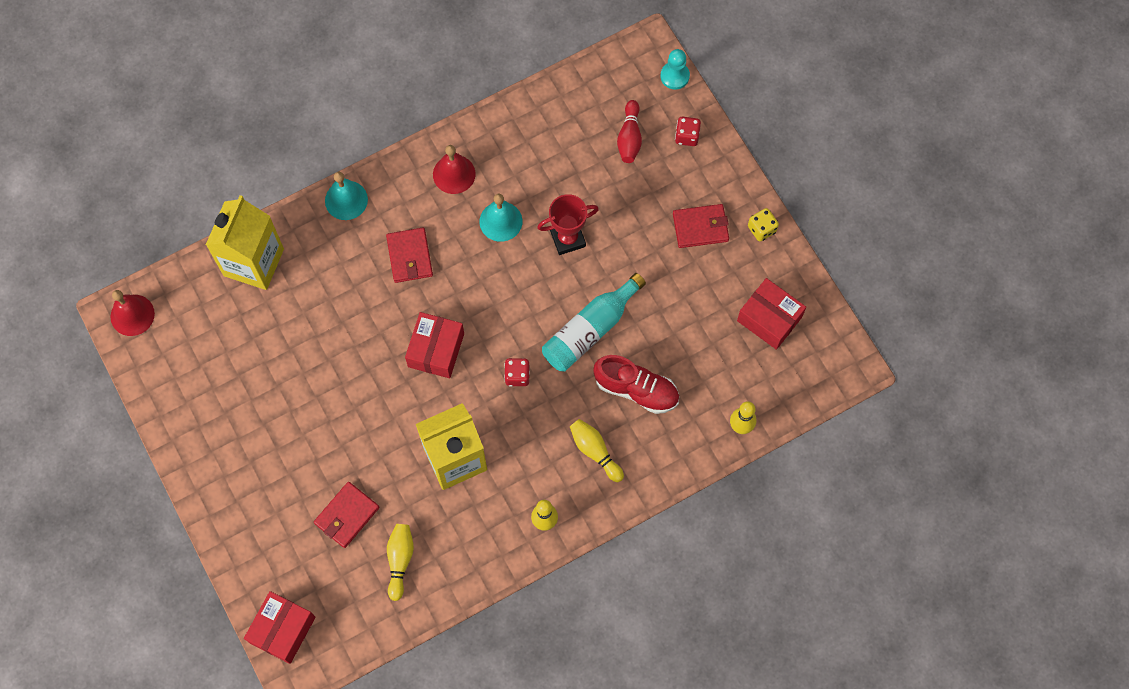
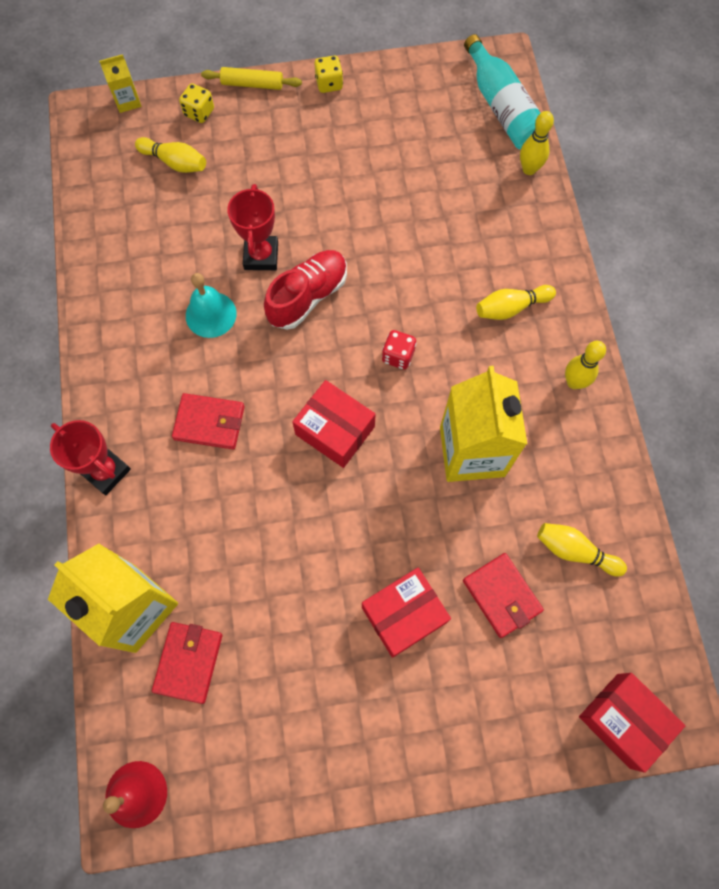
camera: 70 degrees left, 0 degrees up
(346, 200) = (106, 471): turquoise bell -> red trophy
(454, 174) = (131, 344): red bell -> none
(590, 330) = (373, 268): turquoise bottle -> turquoise bottle (502, 107)
(629, 138) = (175, 162): red bowling pin -> yellow bowling pin
(636, 389) = (456, 247): red shoe -> red shoe (308, 296)
(674, 76) = (127, 101): turquoise pawn -> yellow carton
(687, 136) = (199, 112): red dice -> yellow dice
(700, 227) = (303, 133): red wallet -> red wallet (188, 662)
(734, 167) = (252, 84): none -> yellow rolling pin
(769, 319) = (425, 108): red box -> red box (404, 615)

